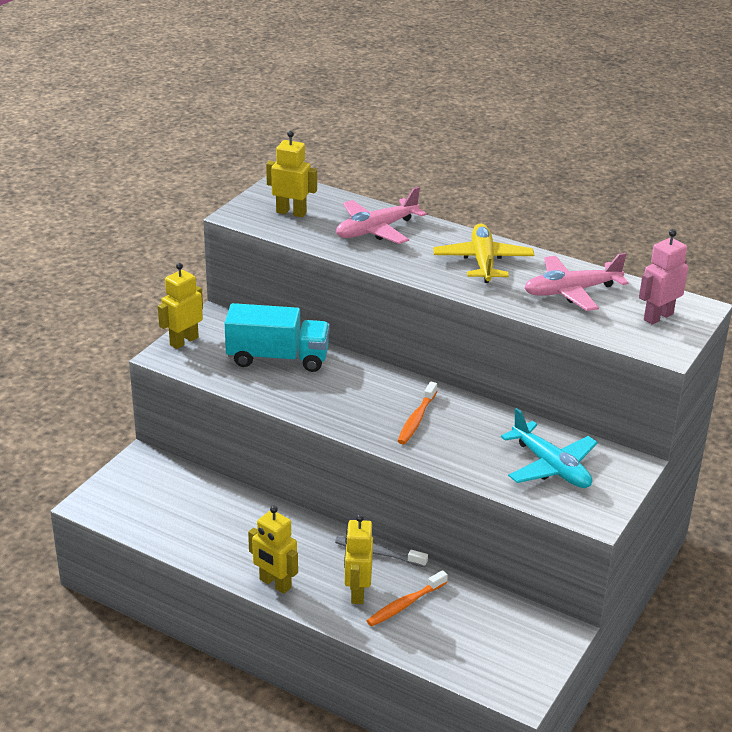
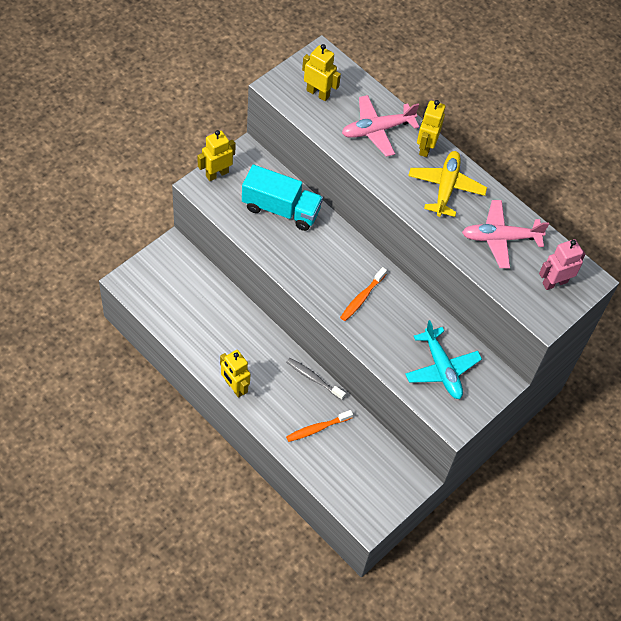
camera: 10 degrees right, 25 degrees up
(357, 592) = (288, 409): yellow robot -> yellow robot (425, 147)

